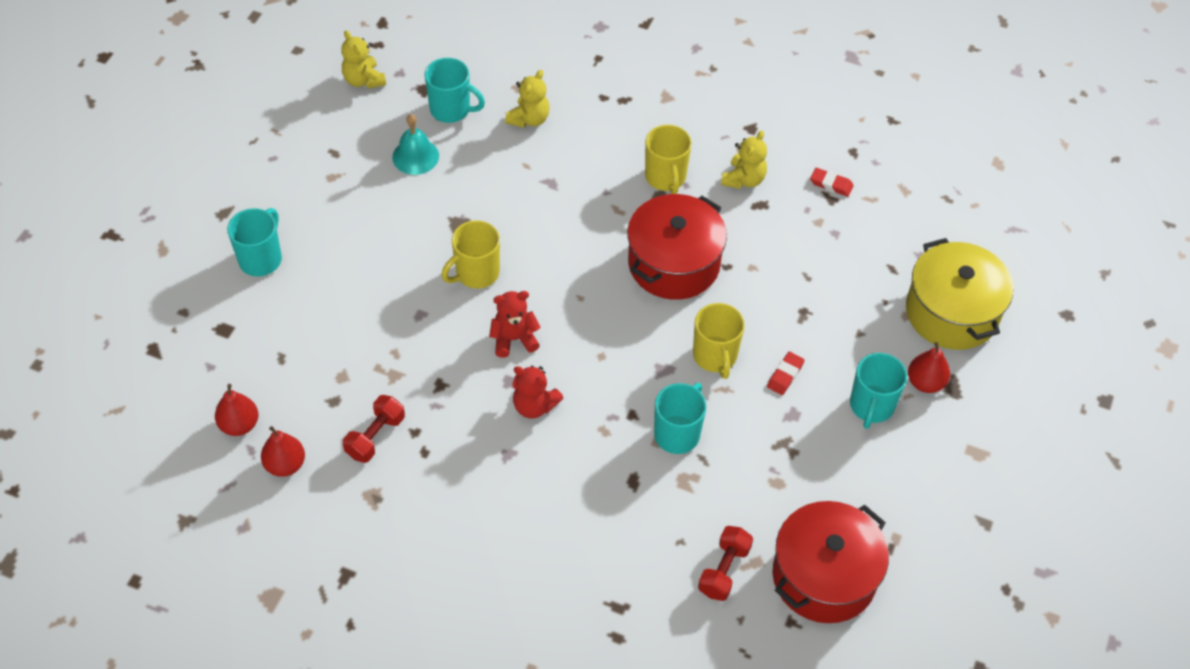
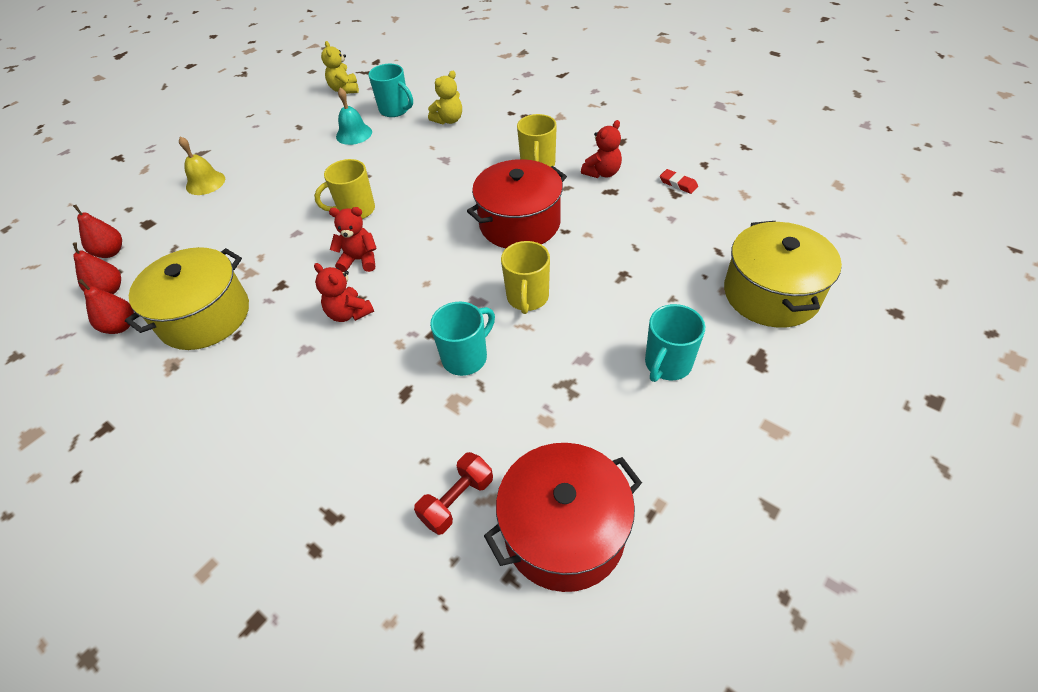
camera: 20 degrees right, 5 degrees down
(261, 259) = (205, 183): turquoise mug -> yellow bell
(375, 436) = (205, 316): red dumbbell -> yellow pot
(743, 179) = (602, 173): yellow teddy bear -> red teddy bear
(785, 375) = (588, 323): red eraser -> none
(925, 382) = (730, 351): red pear -> red pear (111, 252)

